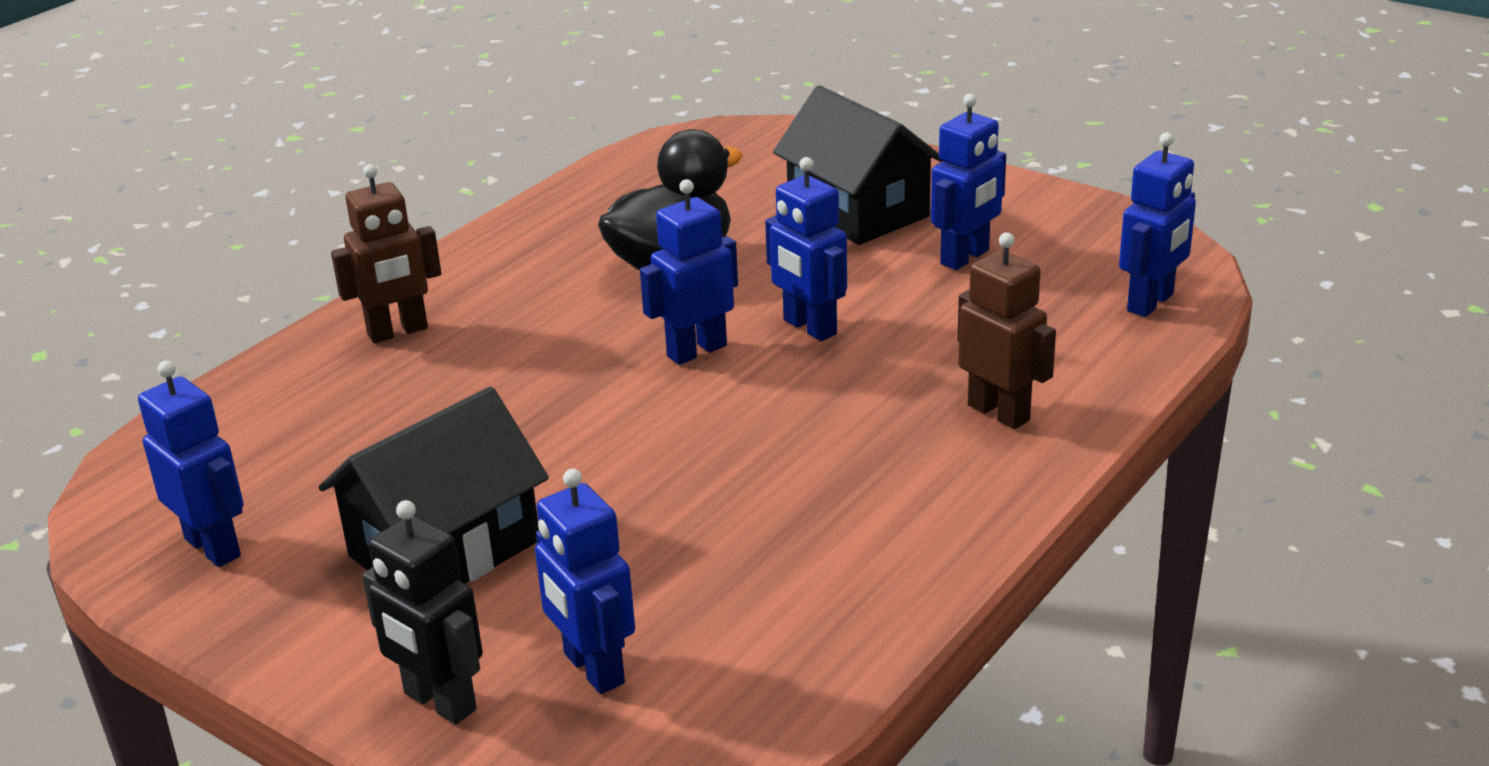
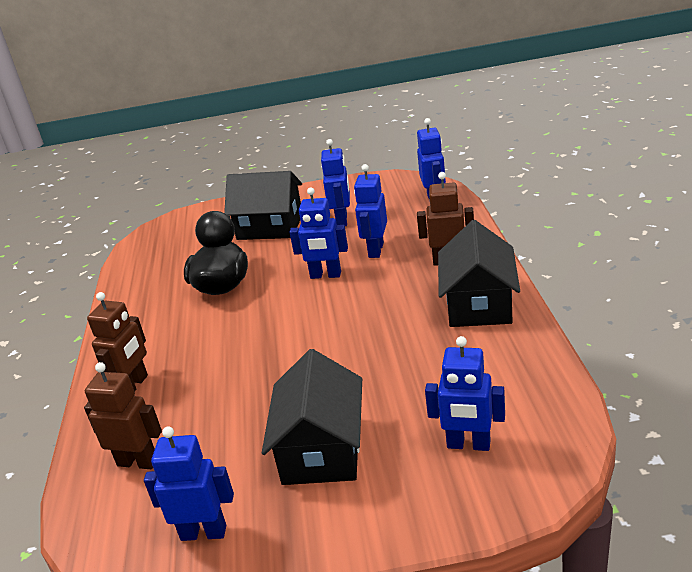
camera: 40 degrees left, 0 degrees up
(274, 424) = (138, 462): none -> brown robot
(439, 702) = (431, 506): black robot -> none
(696, 351) = (294, 309): blue robot -> blue robot (375, 250)
(927, 502) = (478, 304): none -> black house

